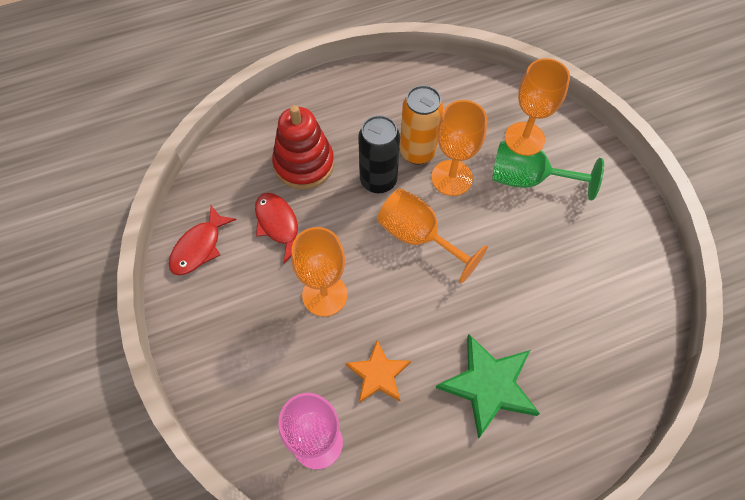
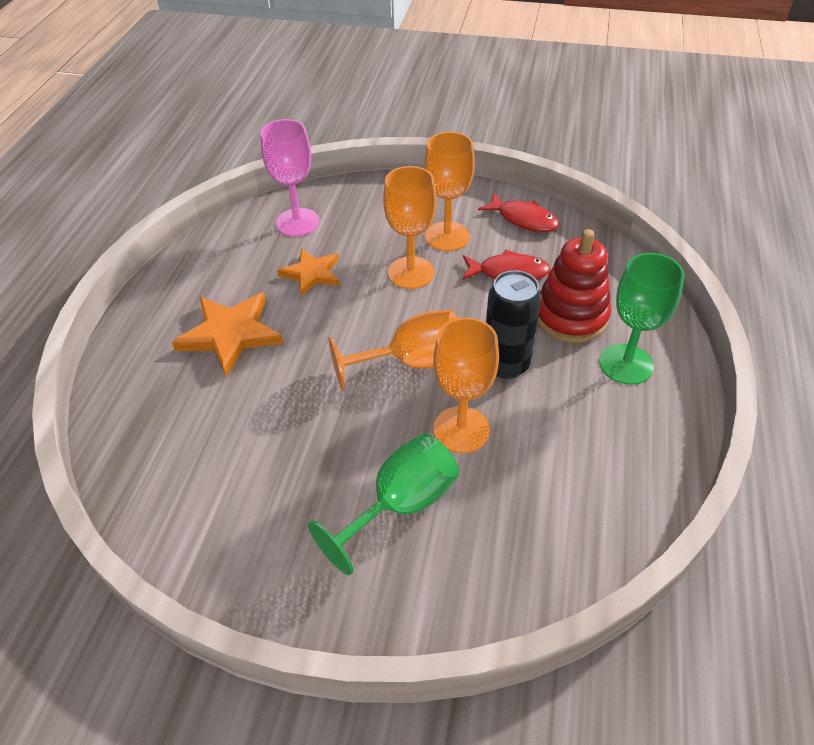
camera: 125 degrees right, 15 degrees down
(199, 247) = (523, 219): red fish -> red fish turned 150 degrees clockwise
(329, 117) = (626, 364): none -> green goblet
(417, 152) = (520, 417): orange can -> none
(489, 386) = (230, 334): green star -> orange star
(524, 139) = (462, 543): orange goblet -> orange goblet (447, 236)

